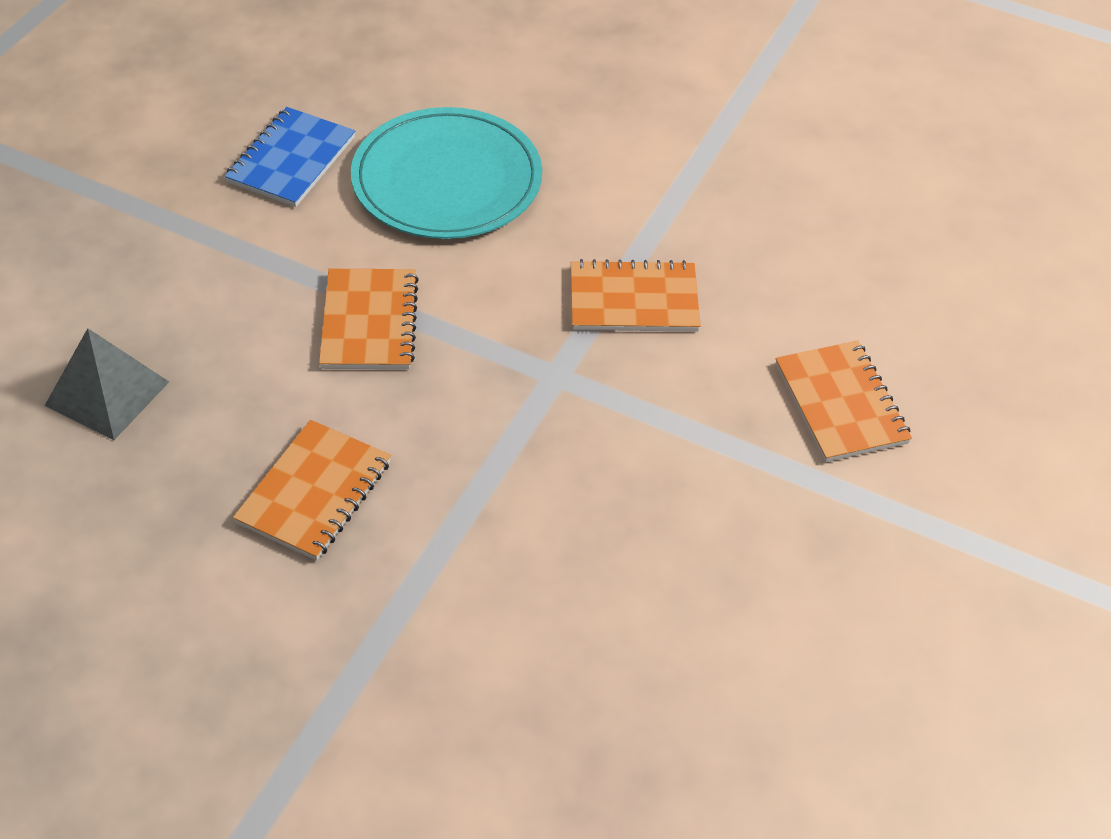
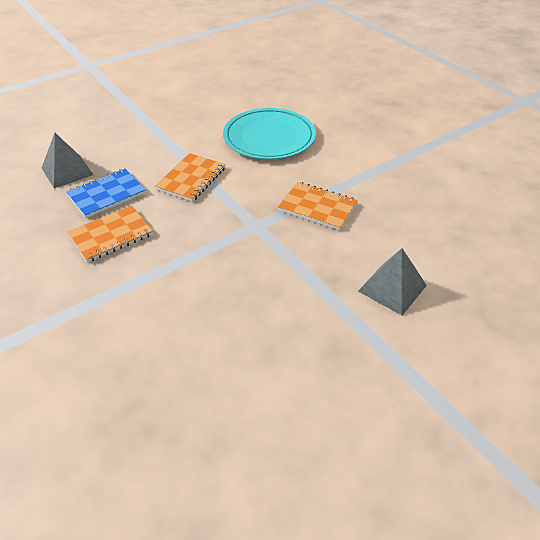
camera: 30 degrees right, 5 degrees down
(291, 160) = (210, 113): blue notebook -> blue notebook (107, 194)
(841, 404) = (392, 288): orange notebook -> grey pyramid

